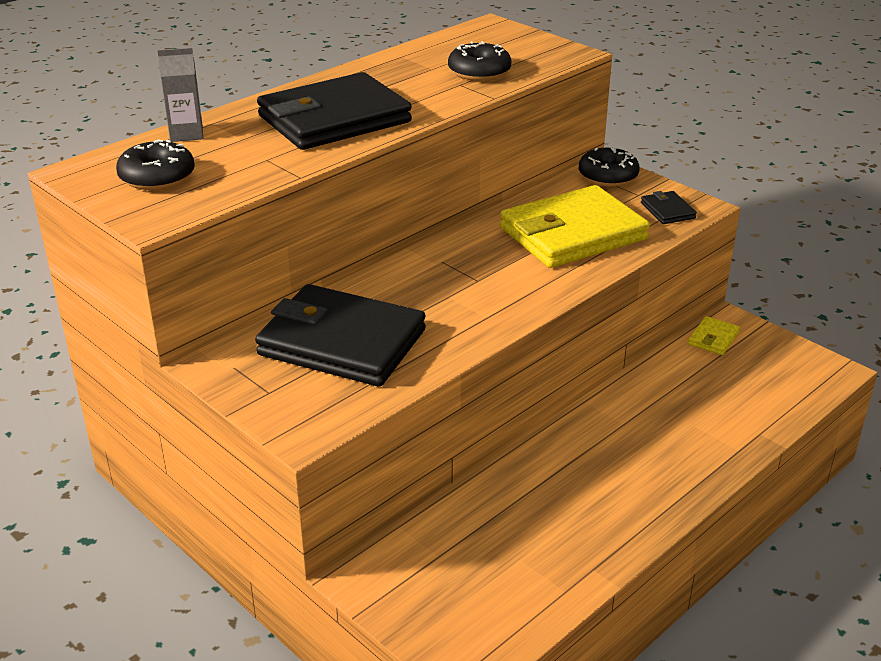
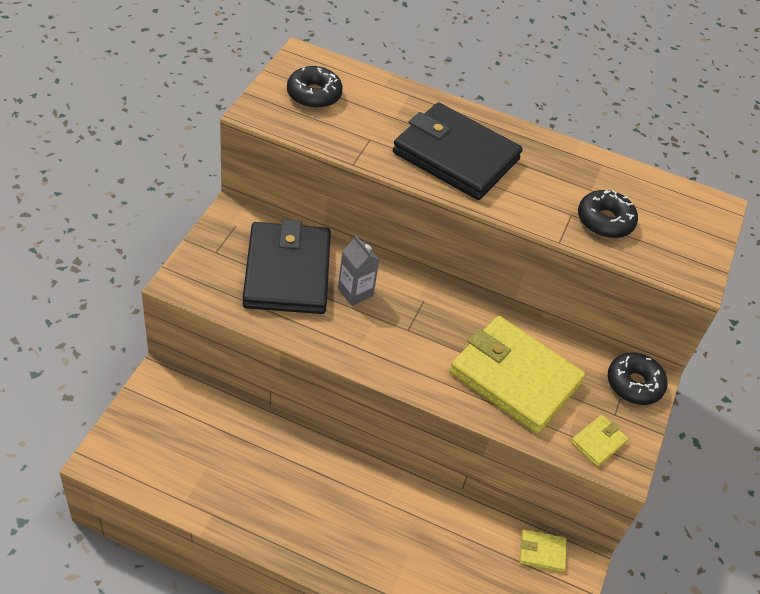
camera: 60 degrees right, 15 degrees up
(186, 134) = (384, 87): grey carton -> grey carton (355, 292)
(667, 210) = (598, 442): black wallet -> yellow wallet

